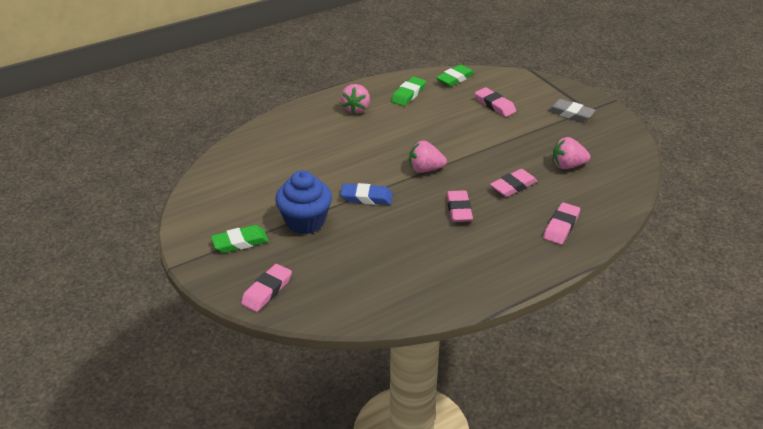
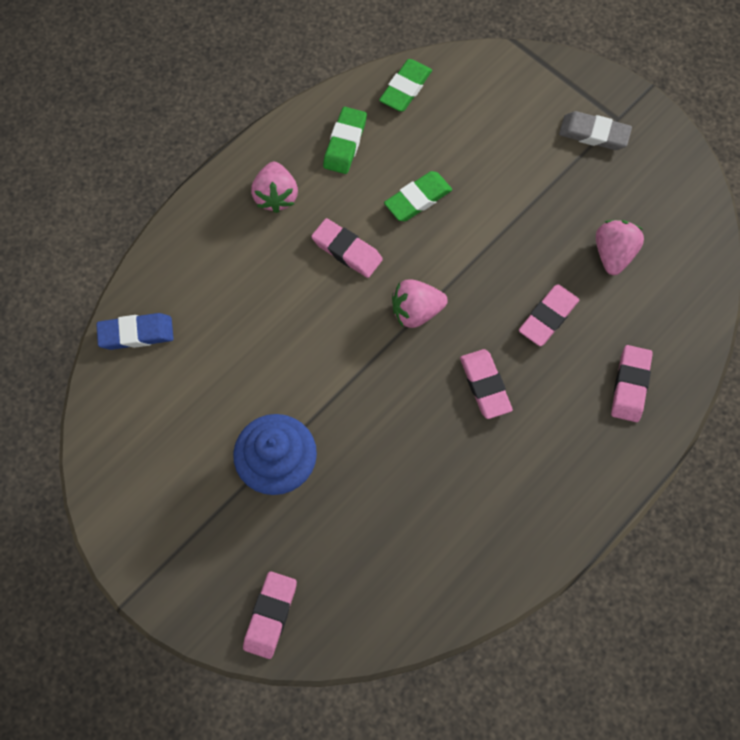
camera: 15 degrees left, 30 degrees up
(240, 242) = (201, 531): green eraser -> green eraser (418, 199)
(366, 197) = (350, 393): blue eraser -> blue eraser (136, 333)
(495, 105) = (480, 139): pink eraser -> pink eraser (347, 250)
(567, 165) = (613, 254): pink strawberry -> pink strawberry turned 120 degrees clockwise

